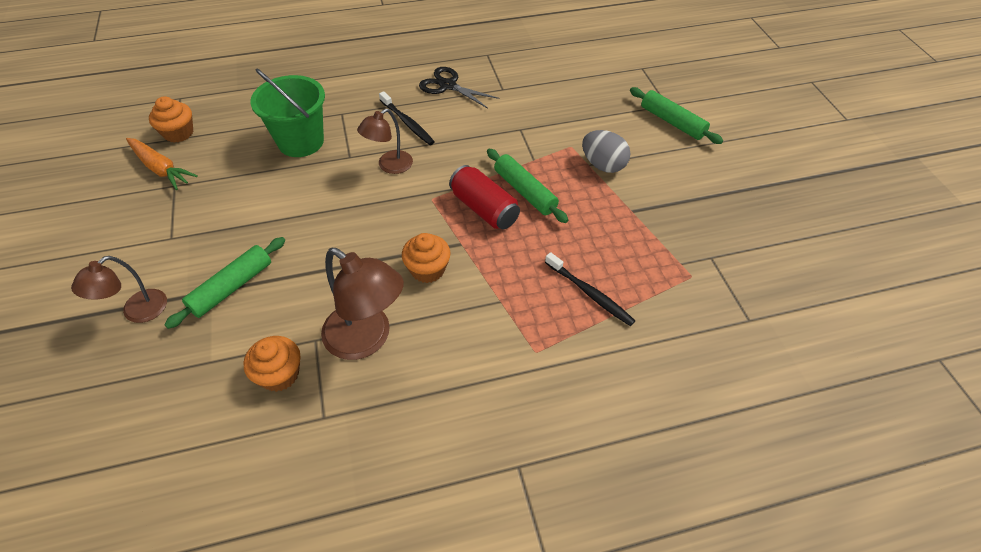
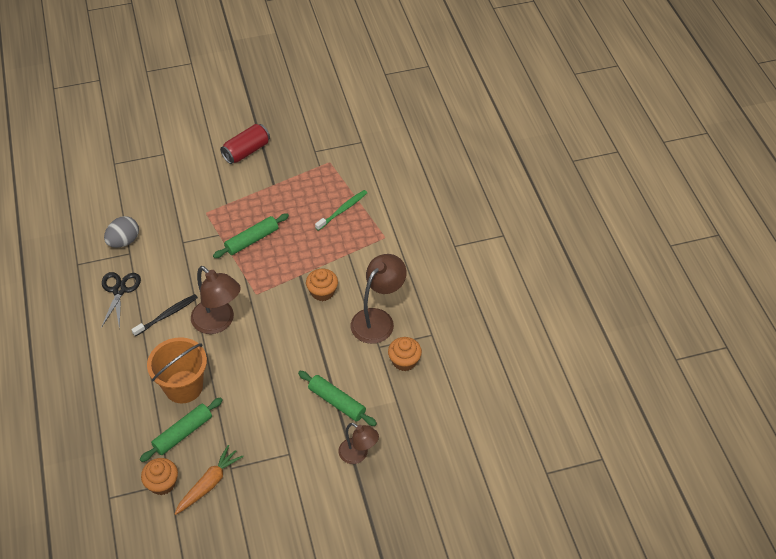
camera: 90 degrees left, 0 degrees up
(301, 142) = (183, 387): green bucket -> orange bucket
(389, 166) = (218, 322): brown lamp -> brown lamp, size x1.60
(448, 85) = (119, 290): black scissors -> black scissors turned 150 degrees clockwise
(484, 209) = (268, 263): red can -> red can (246, 151)
(590, 294) = (343, 210): black toothbrush -> green toothbrush
(603, 165) = (228, 196): grey egg -> grey egg (124, 241)
(672, 122) = (184, 153): green rolling pin -> green rolling pin (183, 433)

